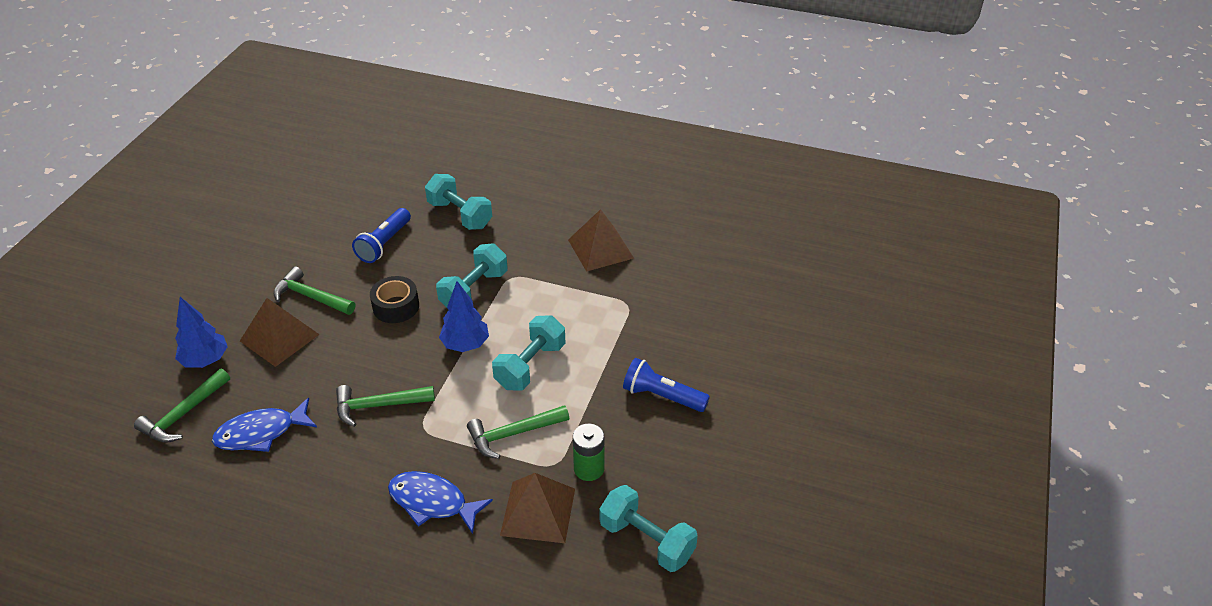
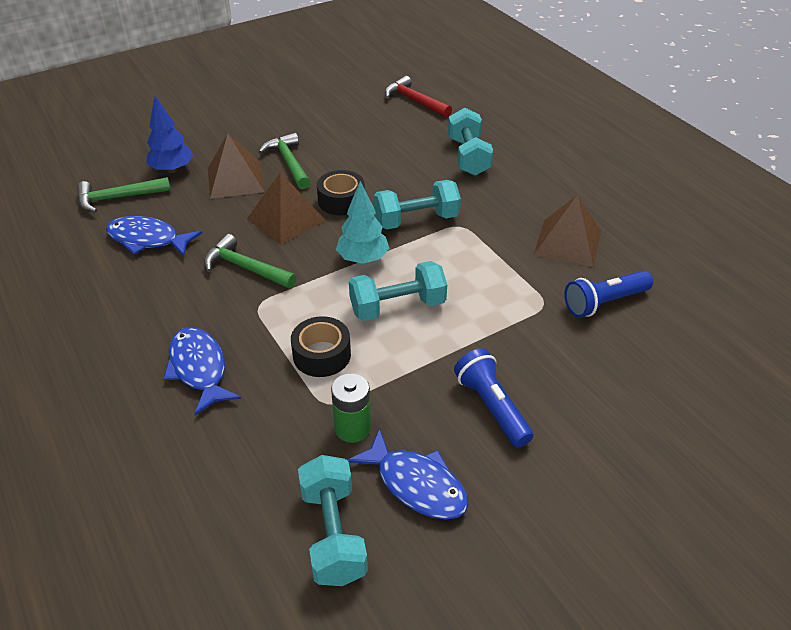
camera: 40 degrees right, 0 degrees up
(362, 184) = (415, 101): none -> red hammer
(384, 244) = (384, 151): blue flashlight -> blue flashlight (604, 303)
(465, 344) = (363, 259): blue tree -> turquoise tree
(513, 434) = (322, 355): green hammer -> black tape
(538, 512) = (269, 435): brown pyramid -> brown pyramid (286, 219)
(665, 476) = (416, 484): none -> blue fish

